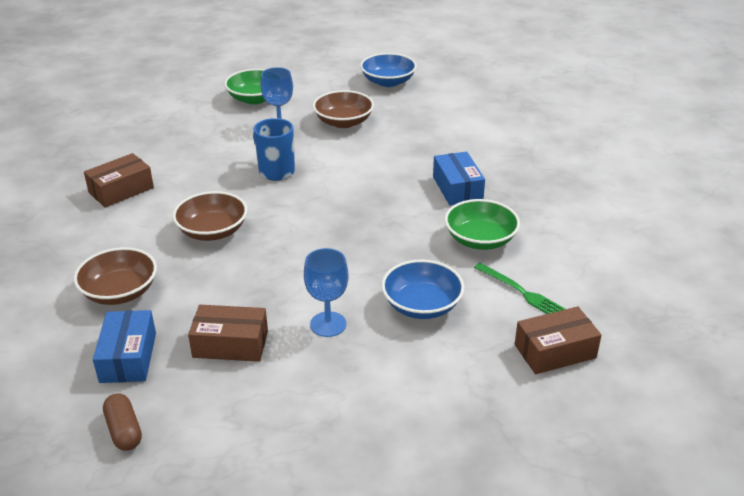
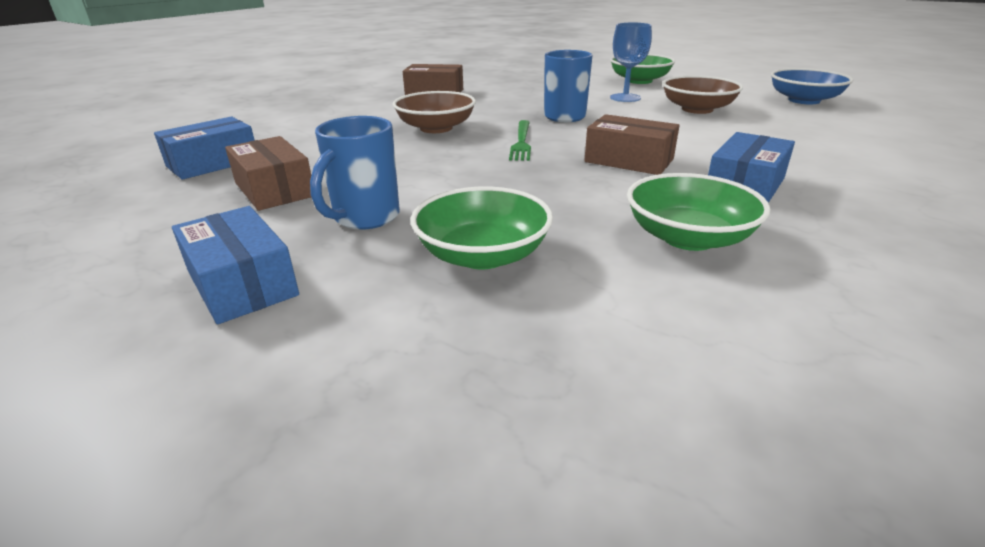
camera: 50 degrees right, 5 degrees down
(120, 292) = (303, 132): brown bowl -> none
(124, 431) = (96, 197): brown capsule -> none
(328, 324) = (365, 218): blue goblet -> blue mug
(354, 394) = (242, 283): none -> blue box
(422, 305) = (482, 255): blue bowl -> green bowl
(521, 292) = (645, 318): green fork -> green fork (521, 142)
(555, 351) = (552, 432): brown box -> brown box (629, 160)

